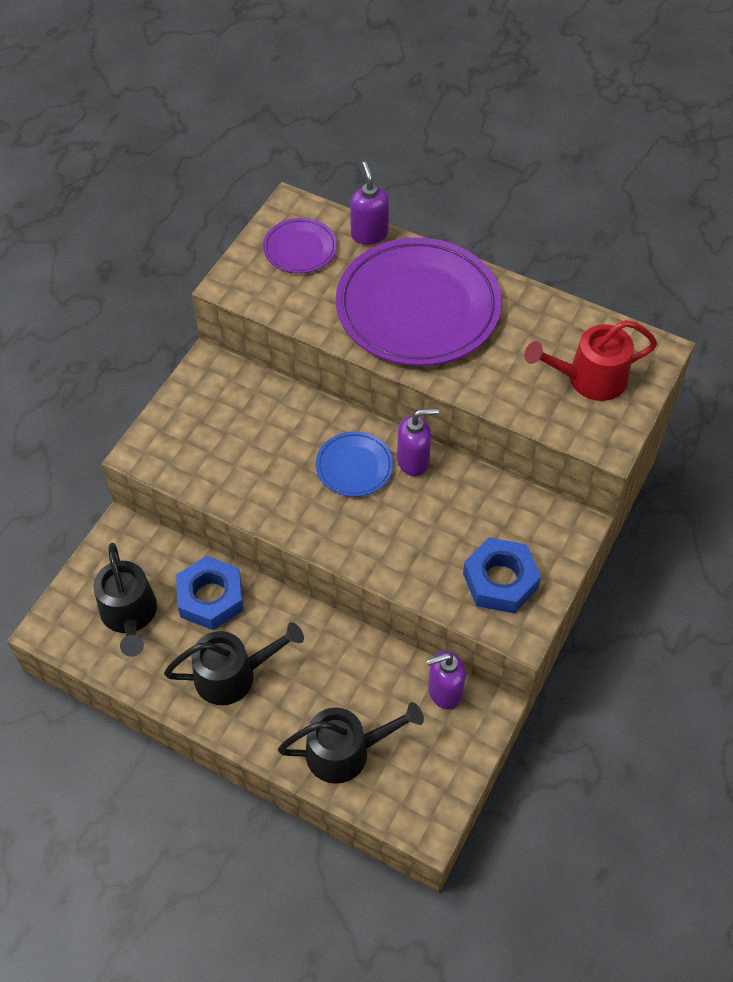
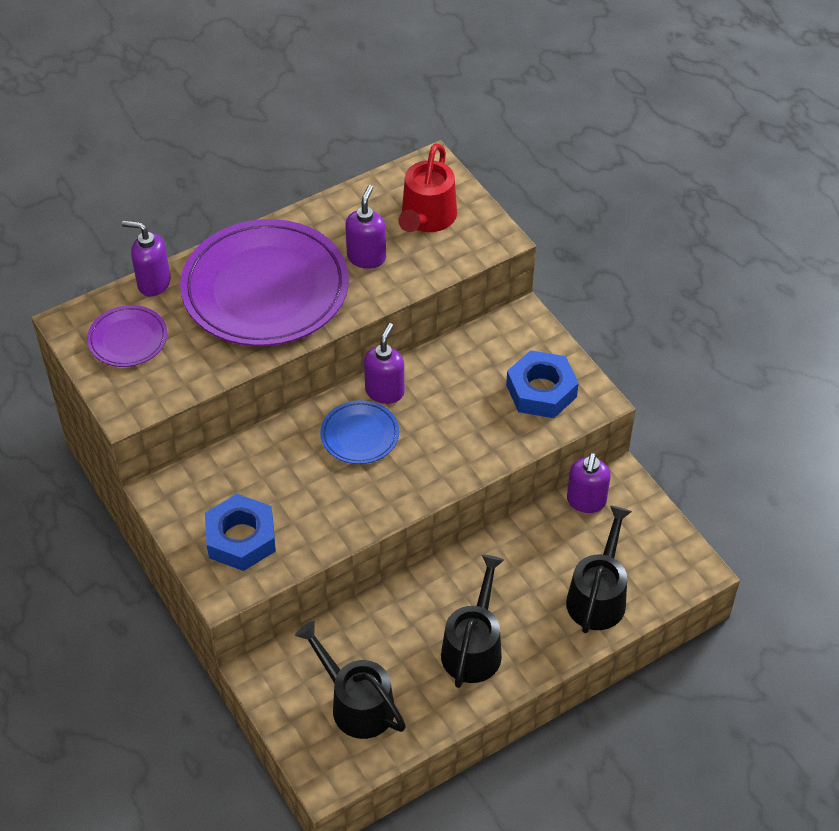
camera: 60 degrees left, 5 degrees down
(129, 615) = (356, 704): black watering can -> black watering can turned 150 degrees counterclockwise
(211, 598) = (383, 630): blue nut -> blue nut (241, 538)
(507, 358) = (366, 257): none -> purple soap dispenser

